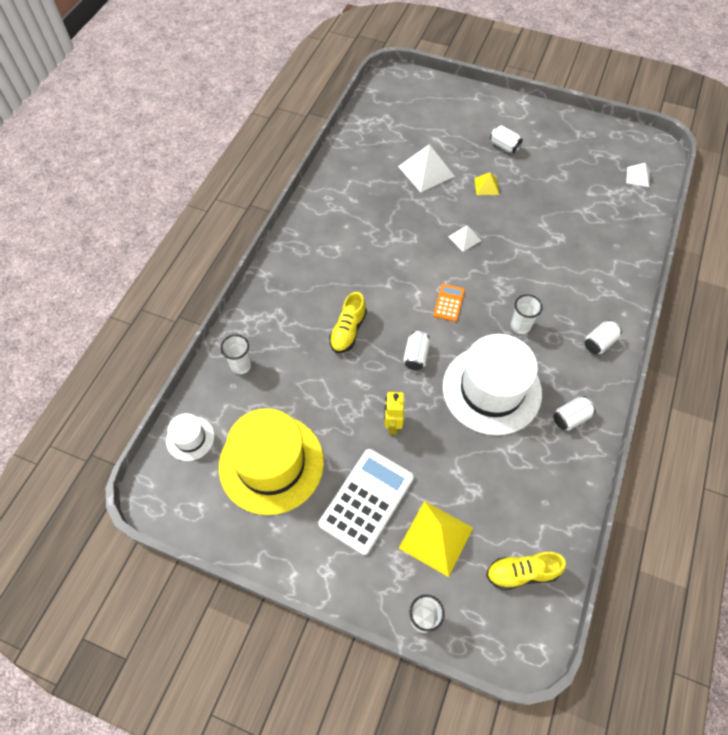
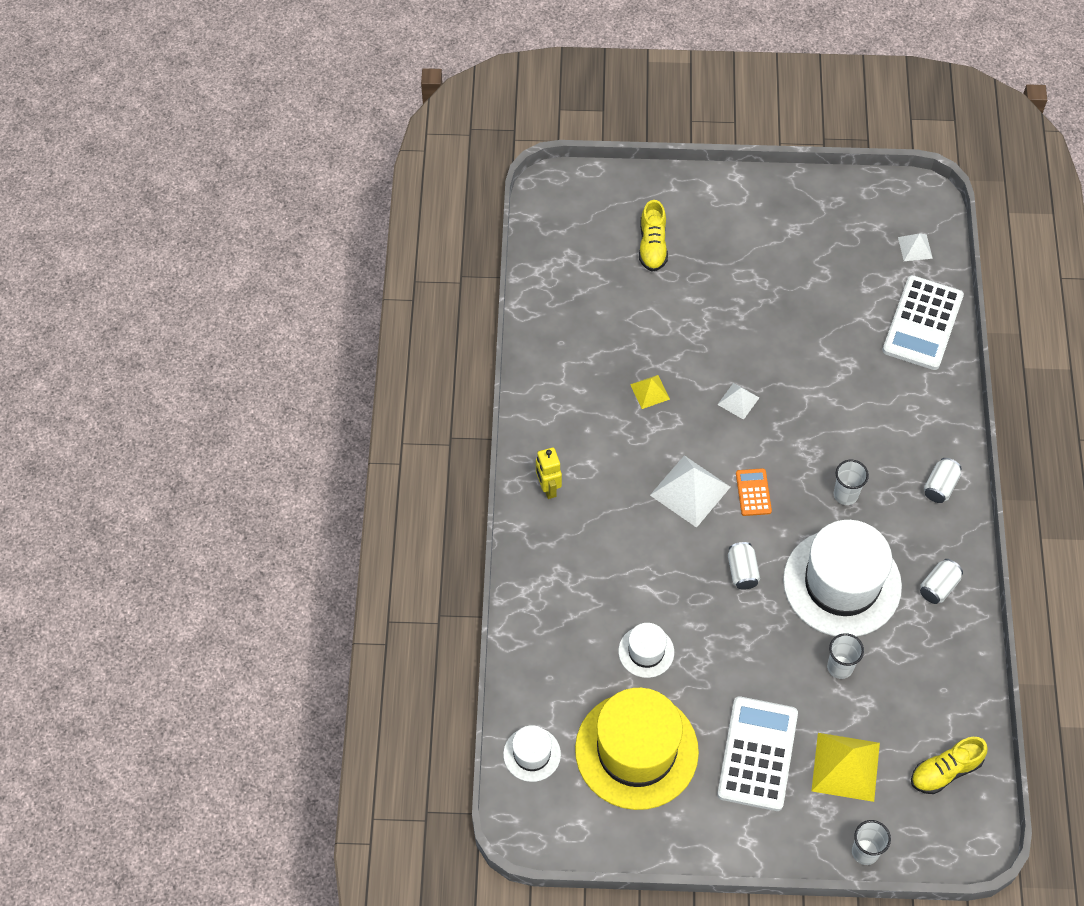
camera: 20 degrees left, 0 degrees up
(241, 365) = (547, 650): white cup -> white cup (840, 667)
(315, 391) = (646, 651): none -> white hat
(348, 331) = (651, 566): yellow shoe -> yellow shoe (652, 246)
(392, 425) = (749, 661): yellow robot -> yellow robot (548, 488)
(426, 171) = (654, 320): white pyramid -> white pyramid (690, 491)
(486, 186) = (737, 318): yellow pyramid -> yellow pyramid (650, 391)
(504, 146) = (737, 252): white can -> none
(626, 226) = (922, 323): none -> white calculator

